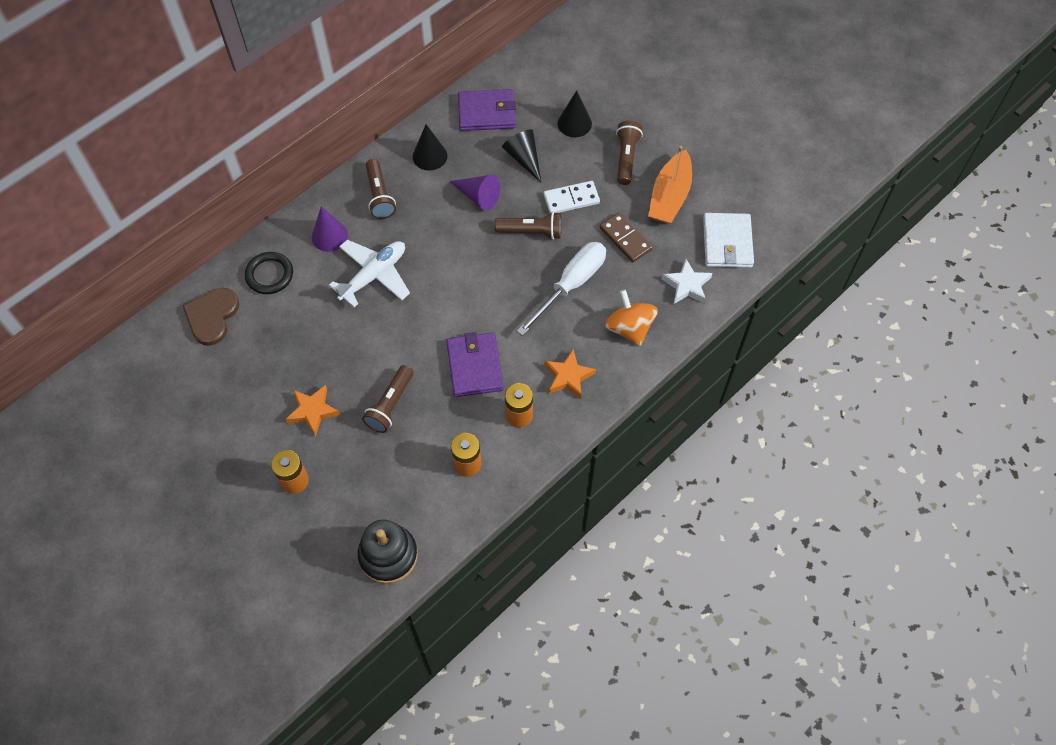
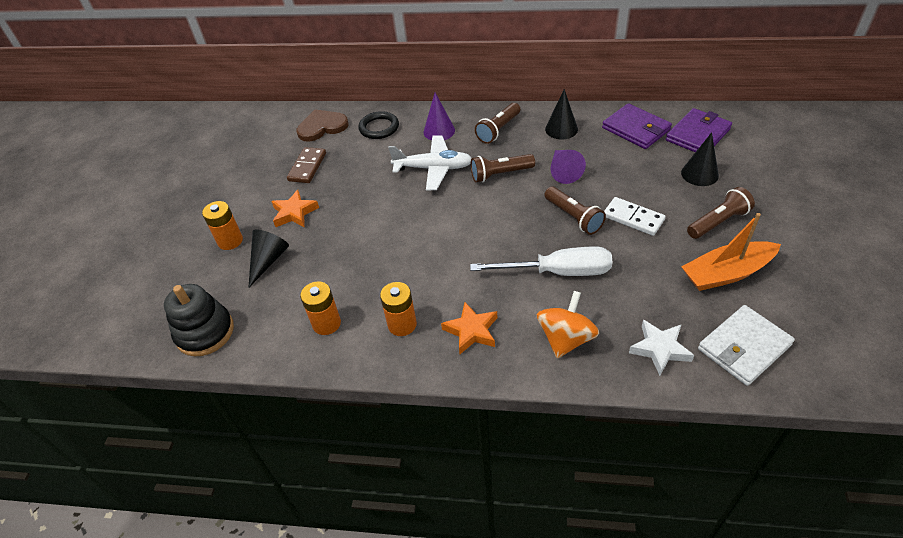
camera: 55 degrees right, 15 degrees down
(390, 405) = (337, 246): brown flashlight -> brown flashlight (500, 174)
(475, 366) = (418, 268): purple wallet -> purple wallet (698, 135)
(524, 158) = (628, 170): black cone -> black cone (268, 260)
(625, 239) = (645, 274): brown domino -> brown domino (307, 167)

